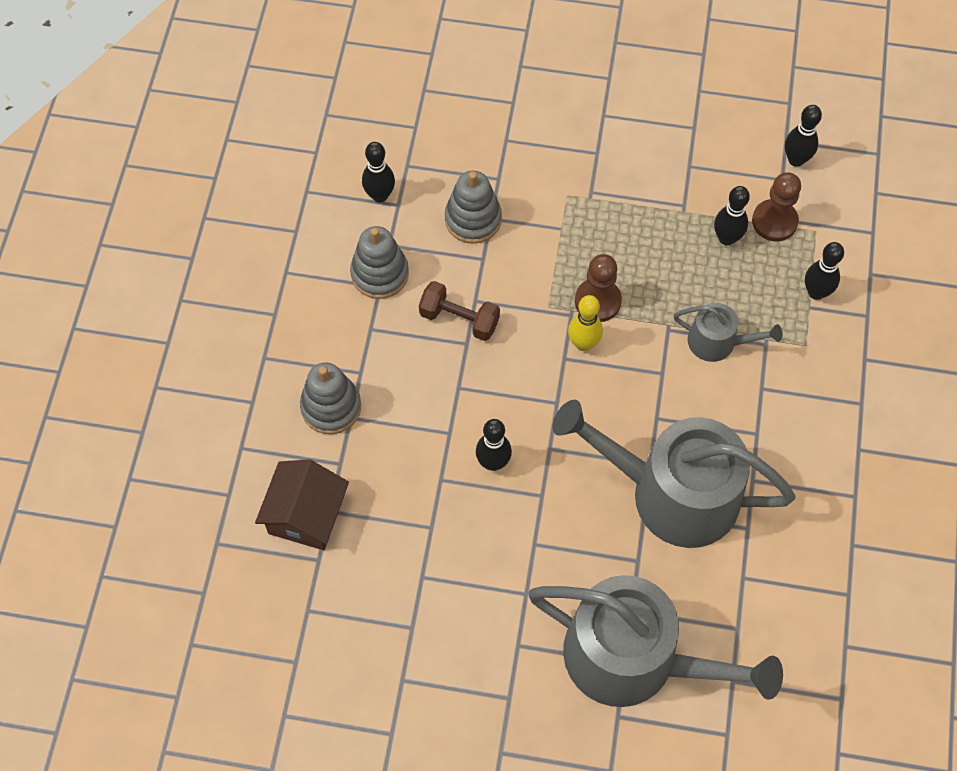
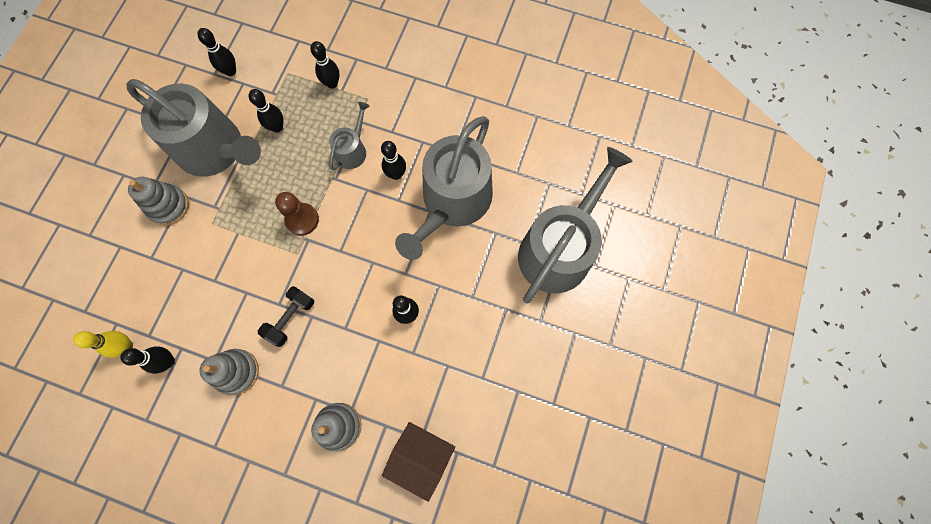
camera: 80 degrees left, 10 degrees up
(459, 319) = (291, 318): brown dumbbell -> black dumbbell
(473, 219) = (211, 294): grey stacking toy -> grey stacking toy (168, 206)
(583, 343) = (332, 236): yellow bowling pin -> yellow bowling pin (126, 346)
(672, 173) = (216, 150): none -> grey watering can
(695, 407) = (396, 174): none -> black bowling pin
(774, 221) = (273, 95): brown pawn -> none

